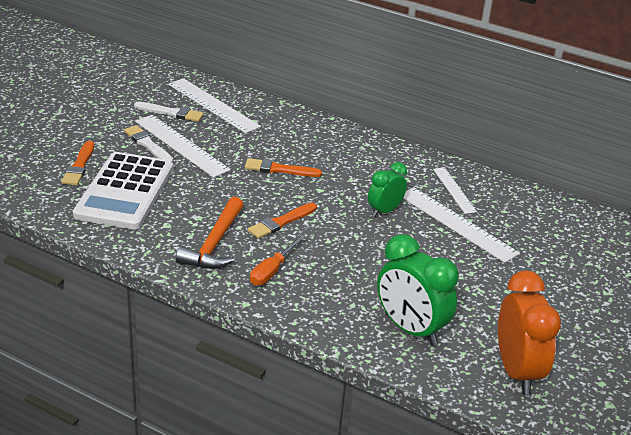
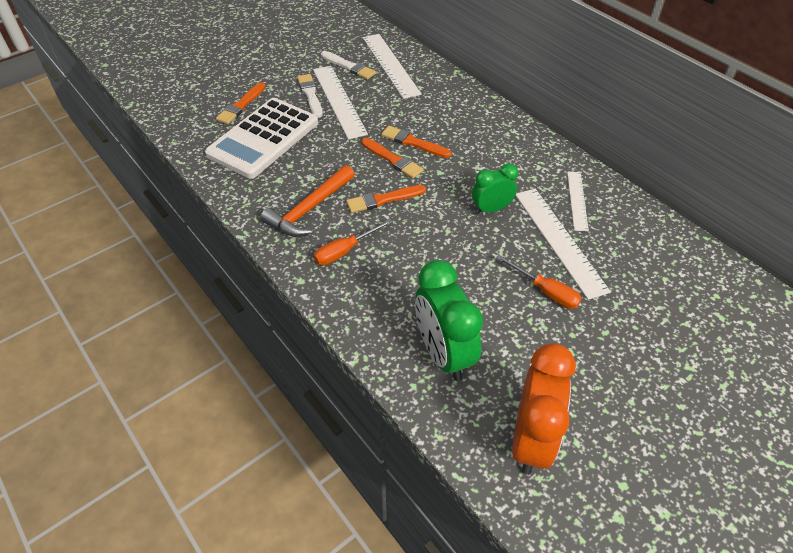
camera: 25 degrees right, 15 degrees up
(268, 187) = (392, 159): none -> orange brush
(467, 264) = (545, 291): none -> orange screwdriver

